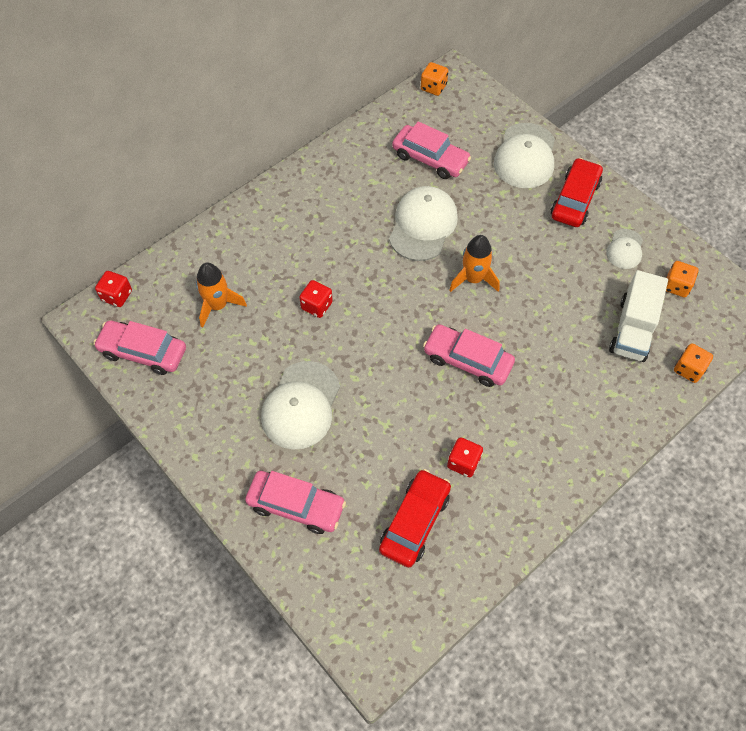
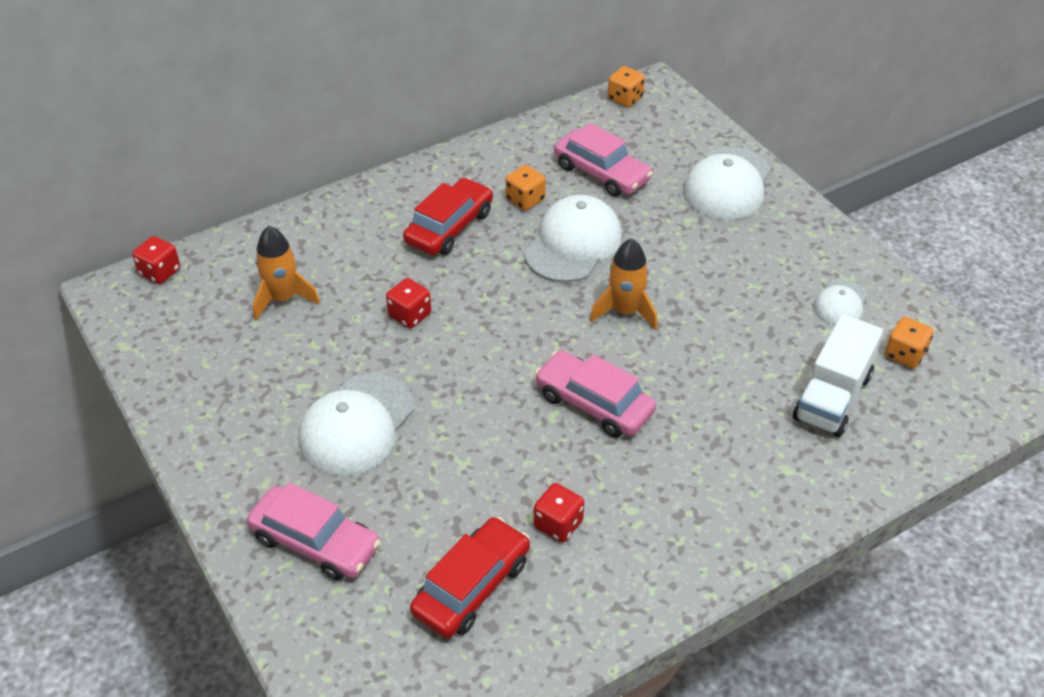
camera: 10 degrees right, 15 degrees down
(143, 352) = (172, 337): pink car -> none
(575, 199) = (783, 239): red car -> red car (449, 227)
(688, 369) = (903, 456): orange dice -> orange dice (525, 200)

